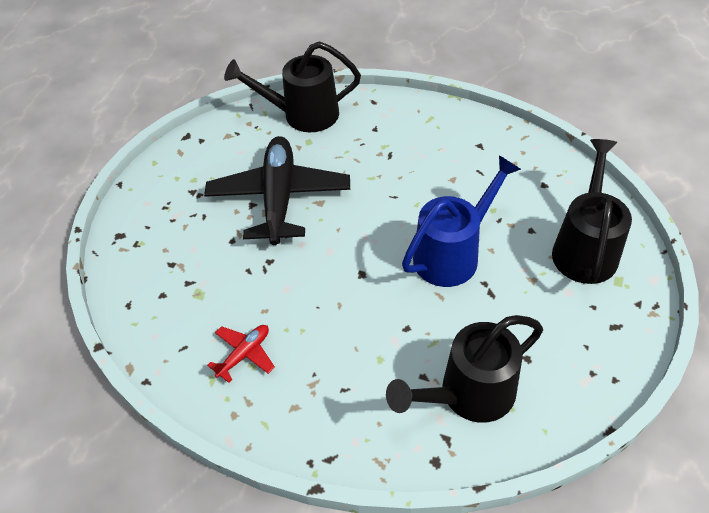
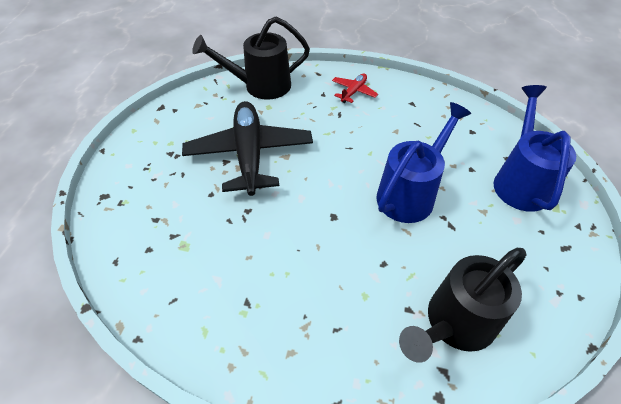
camera: 10 degrees left, 0 degrees up
(244, 354) = (234, 302): red plane -> red plane (353, 92)
(585, 247) = (520, 181): black watering can -> blue watering can

